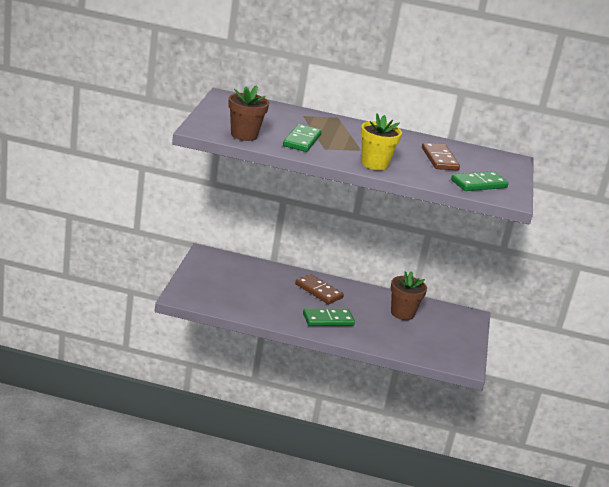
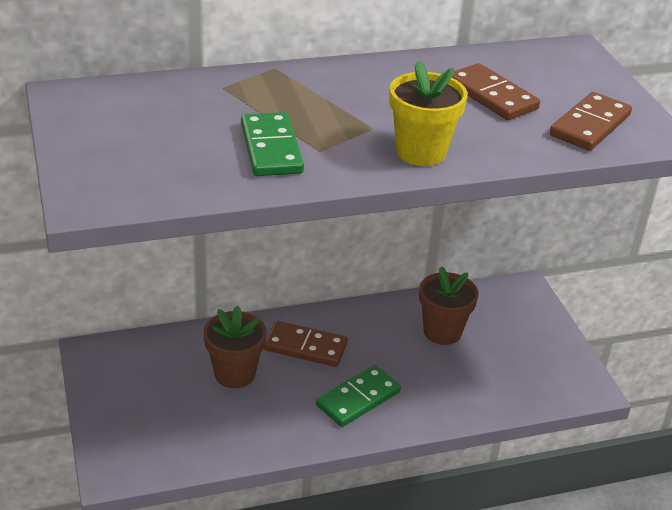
camera: 25 degrees left, 10 degrees up
(244, 135) = (172, 180): brown flower pot -> brown flower pot (235, 374)
(479, 184) = (590, 125): green domino -> brown domino

